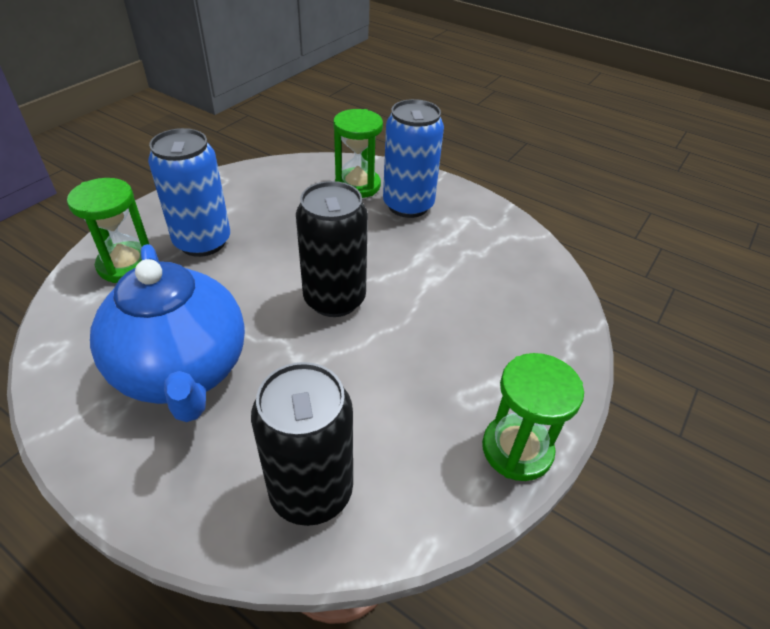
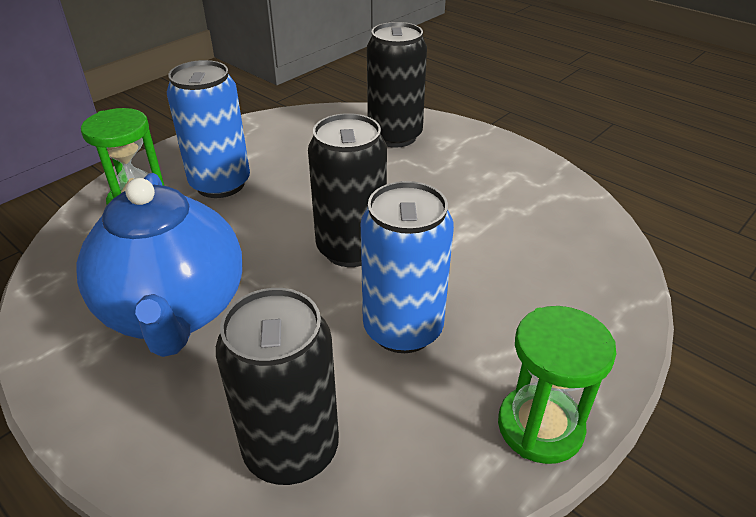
camera: 10 degrees right, 5 degrees down
(357, 185) = (395, 136): green hourglass -> black can
(408, 205) = (448, 158): blue can -> blue can (403, 329)

